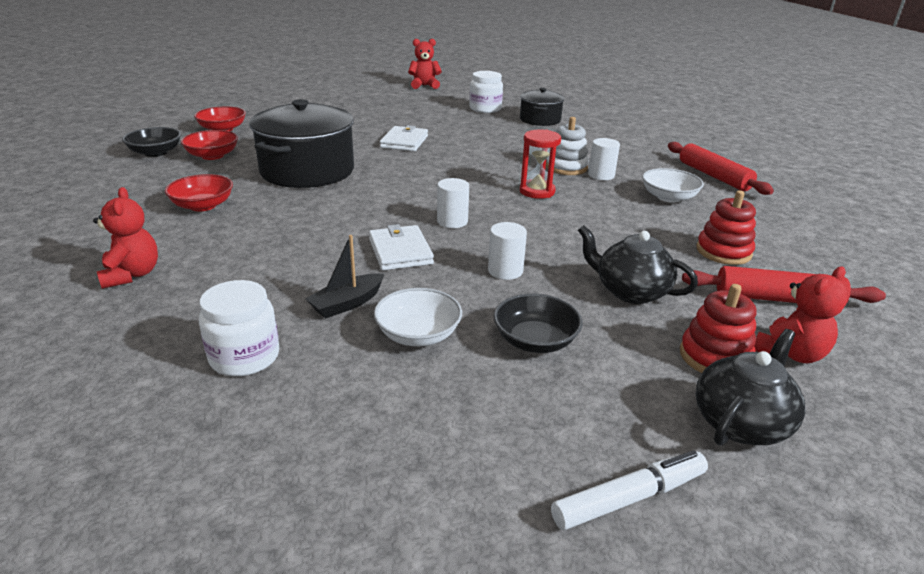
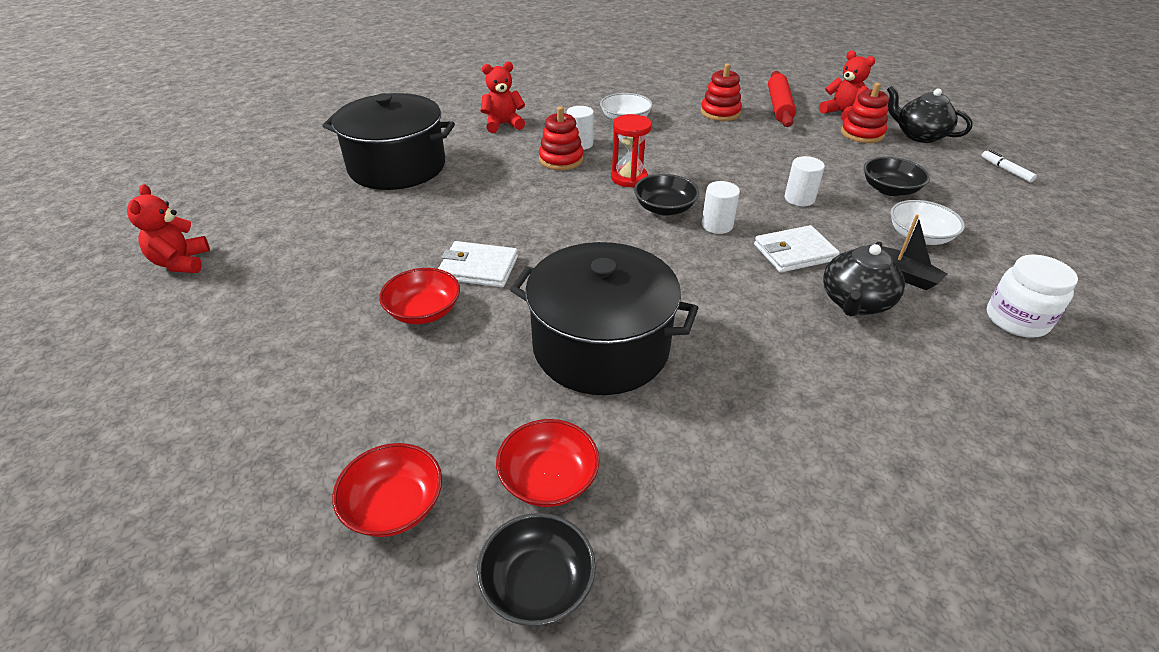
camera: 90 degrees left, 10 degrees up
(131, 275) = (956, 444): red teddy bear -> red teddy bear (503, 124)
(203, 206) = (751, 432): red bowl -> red bowl (424, 311)
(482, 202) = (664, 208): none -> black bowl
(485, 109) = (339, 204): white jar -> none
(540, 119) = (397, 167): black pot -> black pot, size x1.80
(566, 167) = (561, 160): white stacking toy -> red stacking toy
(629, 498) = (1005, 170): white marker -> white marker, size x0.65
(630, 291) = (800, 151): black teapot -> black teapot (855, 302)
(714, 176) = (573, 96): red rolling pin -> none

